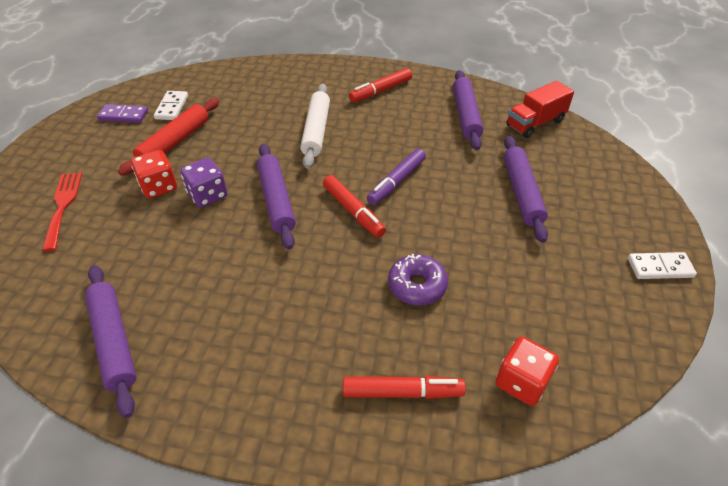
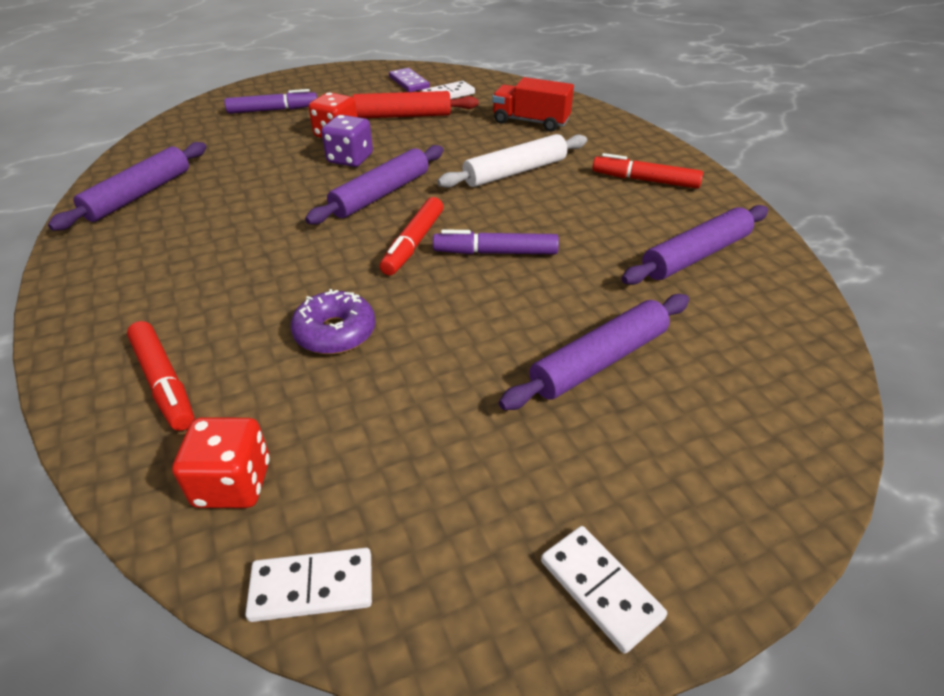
camera: 55 degrees right, 5 degrees down
(63, 206) = (273, 110): red fork -> purple marker
(535, 123) = (775, 321): red truck -> red truck (530, 122)
(613, 371) = (312, 587): none -> white domino

